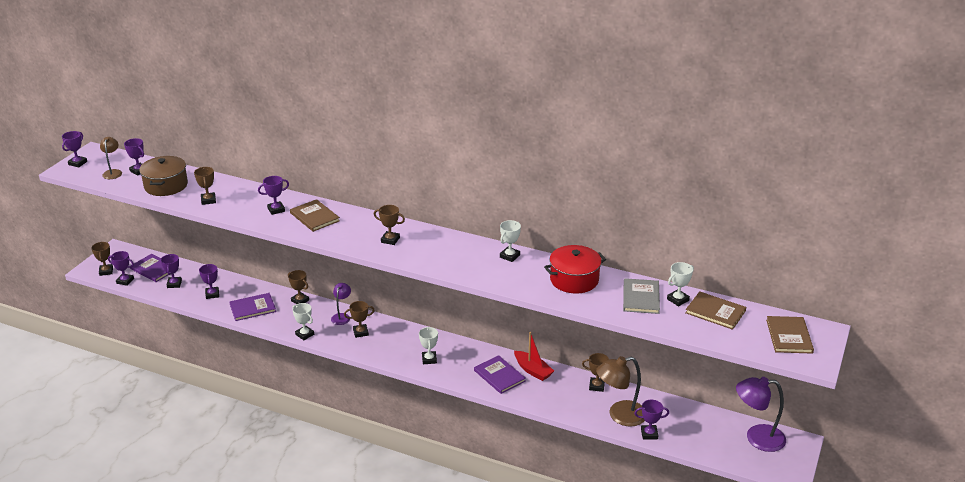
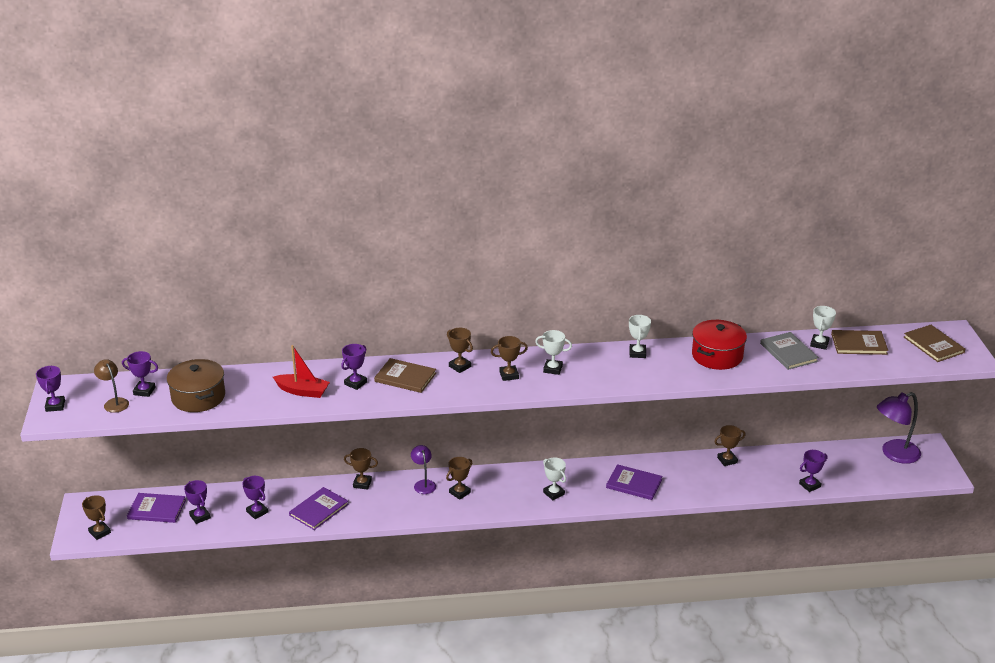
camera: 30 degrees left, 0 degrees up
(125, 281) = (136, 534): purple trophy -> none
(208, 200) = (268, 397): brown trophy -> brown trophy (460, 366)
(305, 334) = (404, 516): white trophy -> white trophy (552, 369)
(533, 370) = (658, 467): red boat -> red boat (302, 391)
(620, 415) = (771, 479): brown lamp -> none

